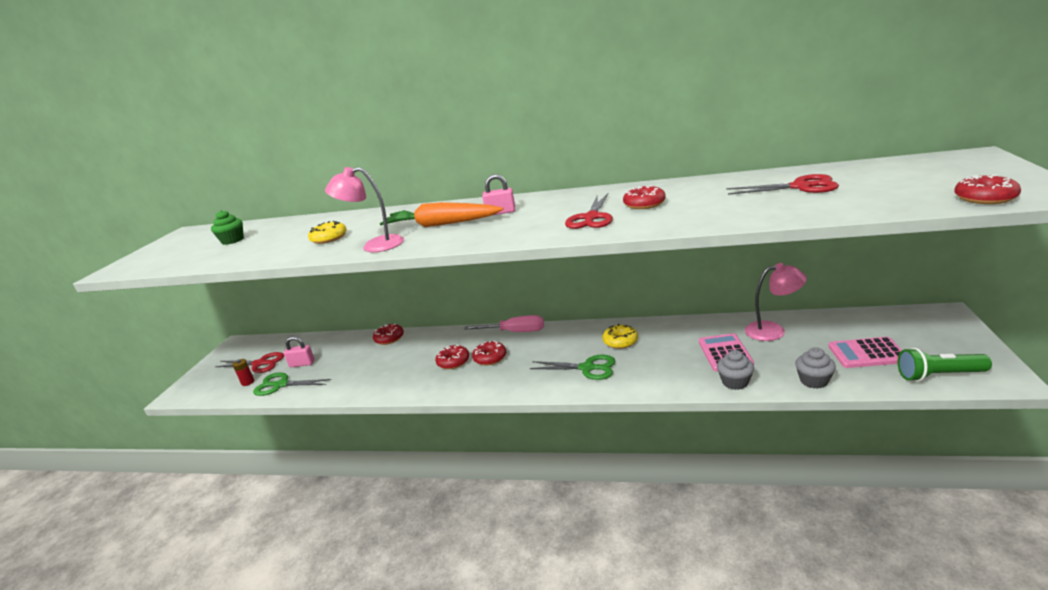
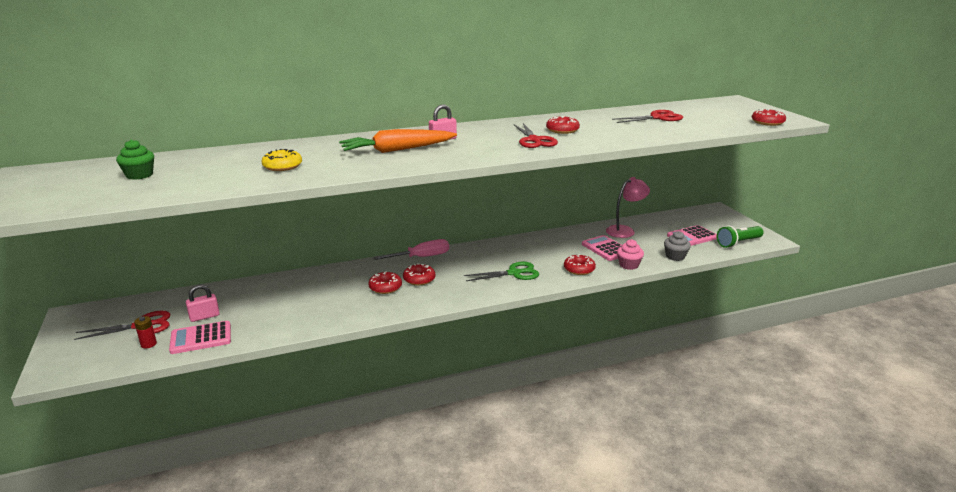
camera: 35 degrees left, 0 degrees up
(281, 385) = (201, 338): green scissors -> pink calculator
(375, 245) = (354, 169): pink lamp -> none
(389, 338) = (289, 280): red donut -> red donut (579, 269)
(620, 341) = (522, 251): yellow donut -> none
(735, 382) = (628, 265): grey cupcake -> pink cupcake

